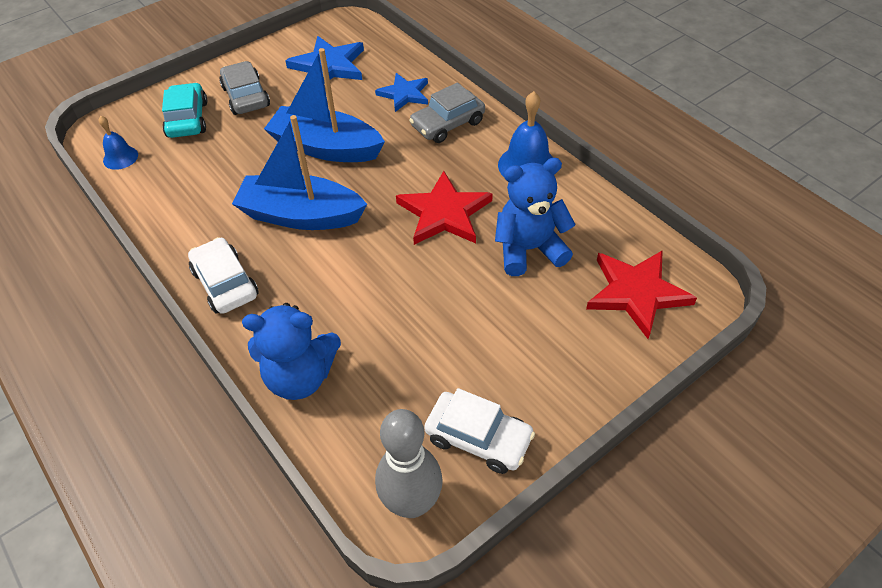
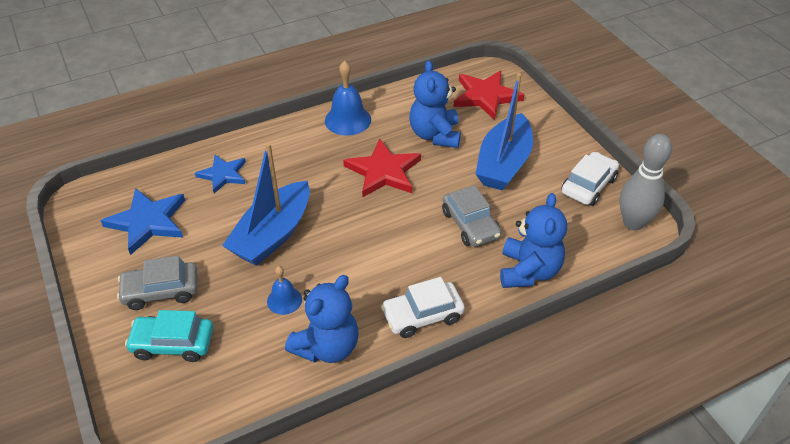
camera: 80 degrees left, 5 degrees down
(120, 157) = (210, 407): blue bell -> blue bell (284, 300)
(183, 217) = (327, 347): none -> blue teddy bear
(301, 215) = (356, 259): blue boat -> blue boat (503, 163)
(447, 124) = (278, 154): grey car -> grey car (470, 224)

